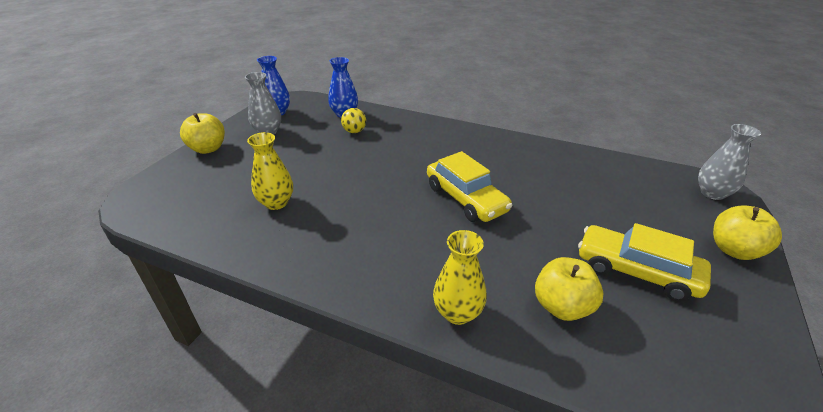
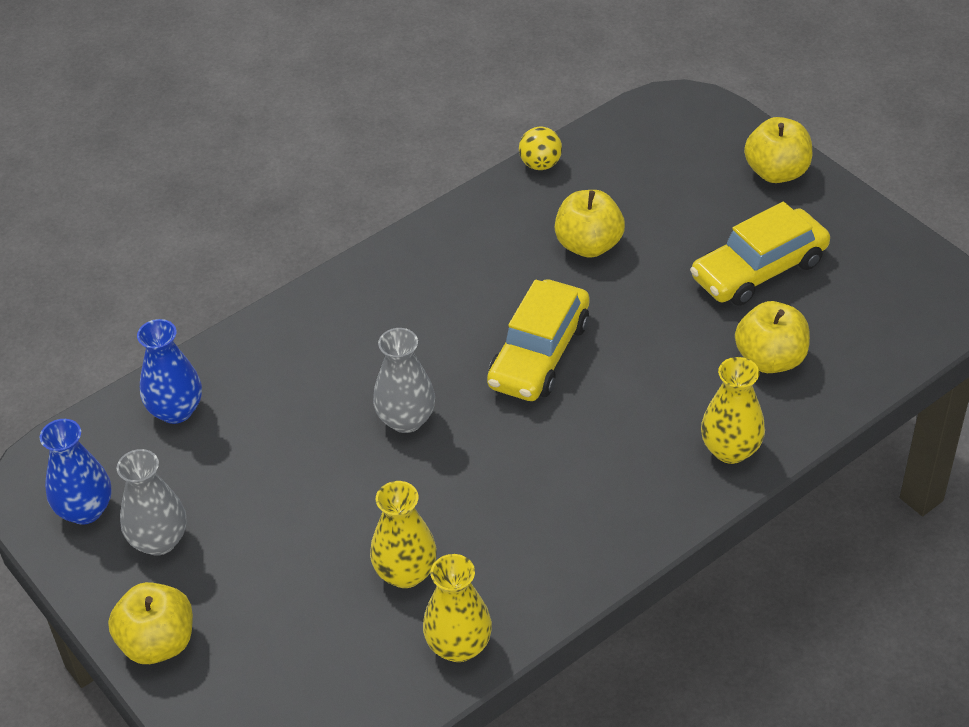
camera: 60 degrees left, 10 degrees up
(229, 238) = (459, 646): none -> yellow vase
(354, 131) = (254, 416): yellow ball -> yellow ball (540, 164)
(465, 199) = (539, 354): yellow car -> yellow car turned 120 degrees clockwise
(565, 190) = (589, 245): none -> yellow apple
(712, 193) = (682, 118): grey vase -> grey vase (406, 420)

